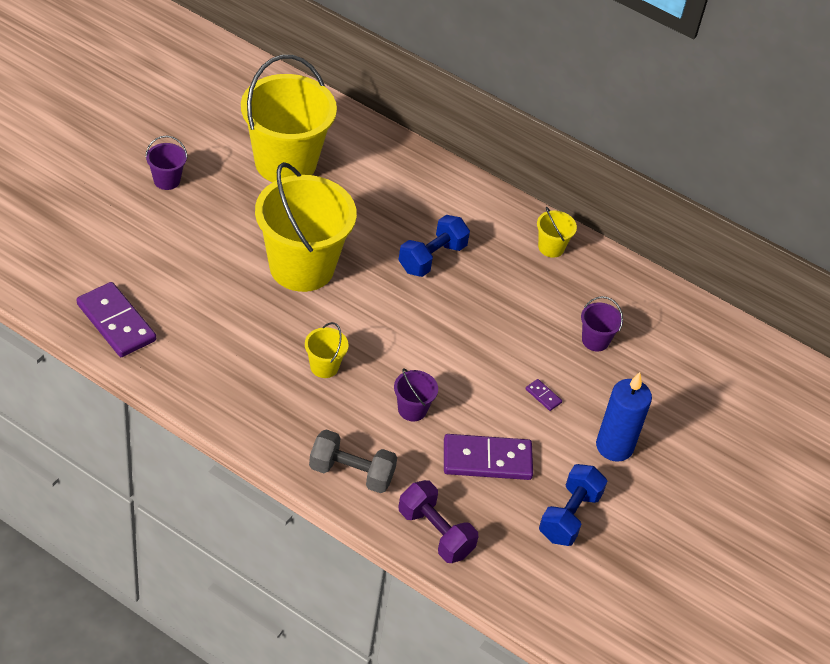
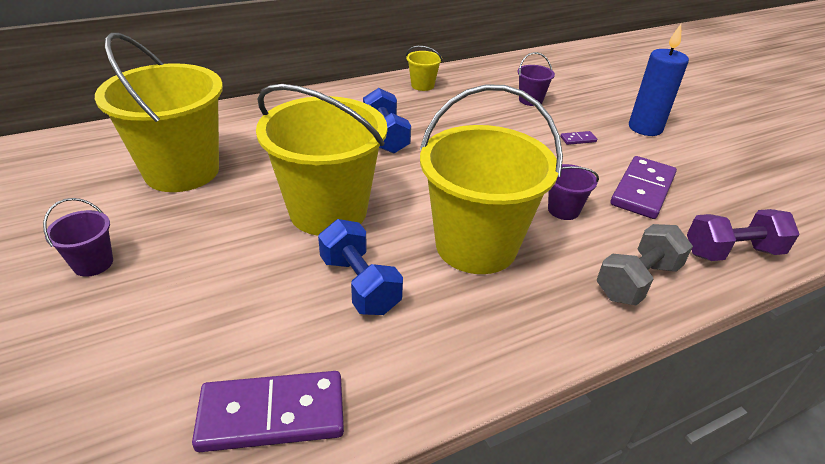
camera: 55 degrees left, 10 degrees down
(324, 366) = (476, 246): yellow bucket -> yellow bucket, size x2.38
(569, 516) = (718, 172): blue dumbbell -> blue dumbbell (359, 284)

